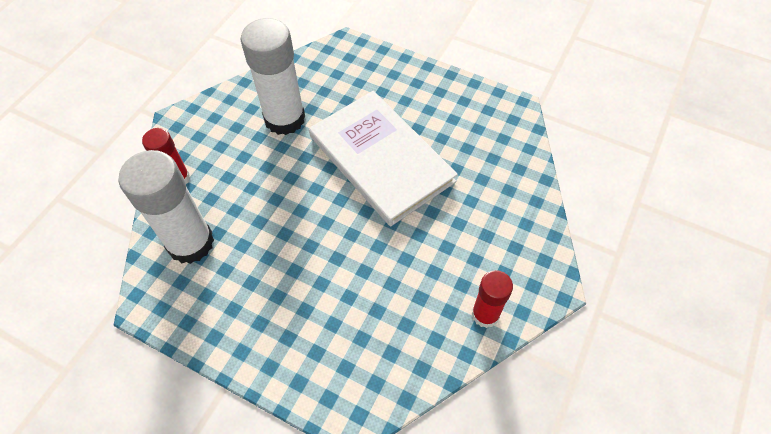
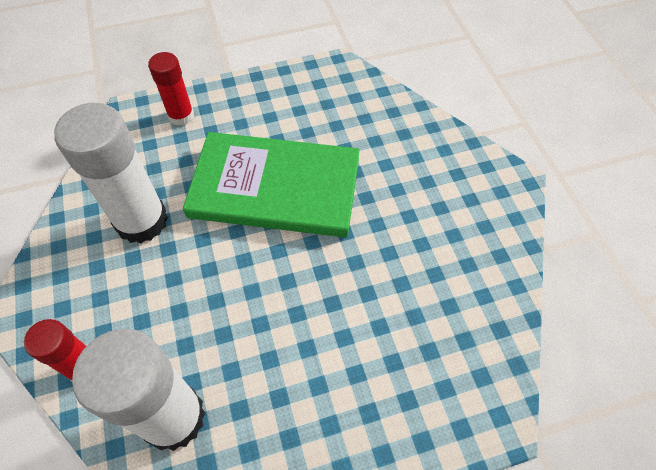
camera: 45 degrees left, 0 degrees up
(381, 159) = (275, 188): white book -> green book
(485, 314) = (495, 243): red glue stick -> red glue stick (181, 116)

